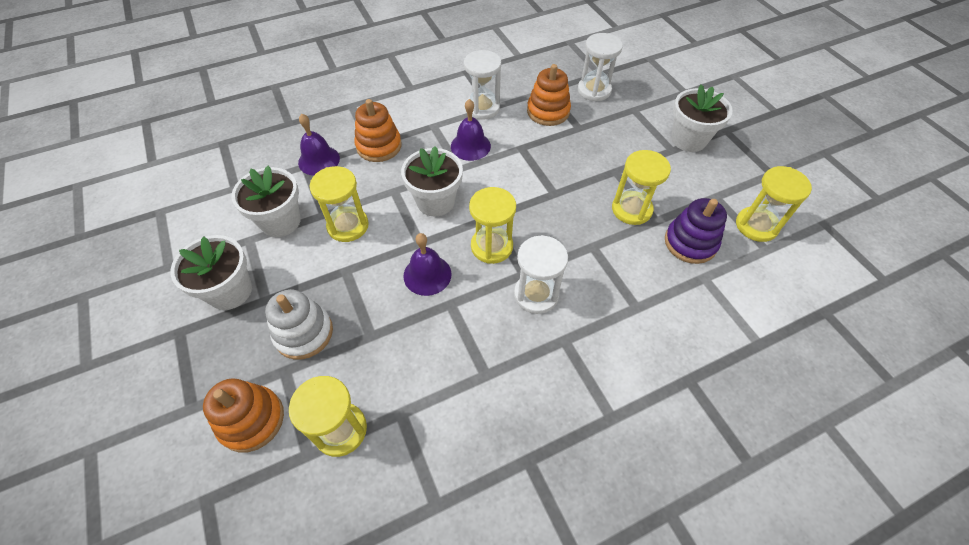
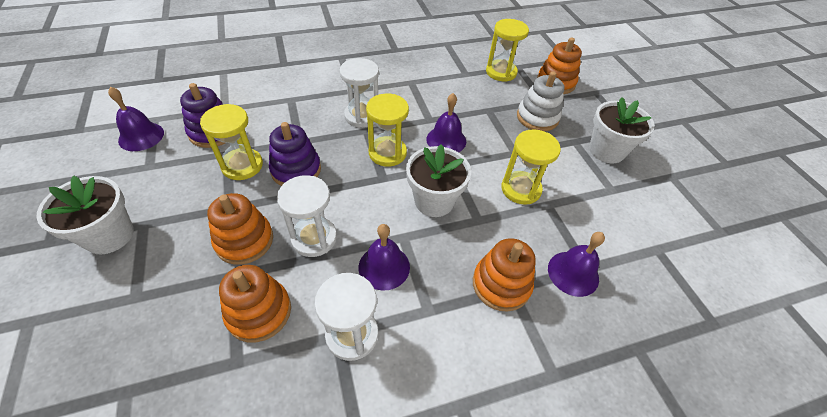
camera: 175 degrees left, 5 degrees down
(280, 221) = (589, 203): white flower pot -> none
(578, 213) = (296, 170): none -> purple stacking toy
(585, 149) = (244, 241): none -> orange stacking toy
(594, 90) = (164, 347): white hourglass -> white hourglass (314, 238)
(756, 226) = (141, 136): yellow hourglass -> purple bell

